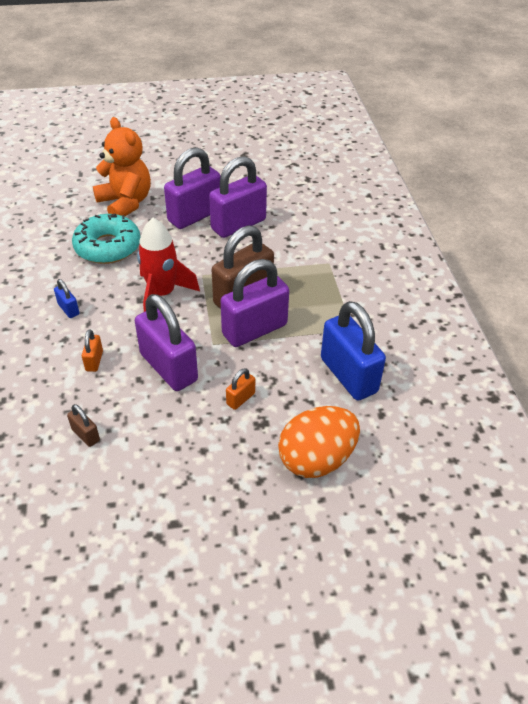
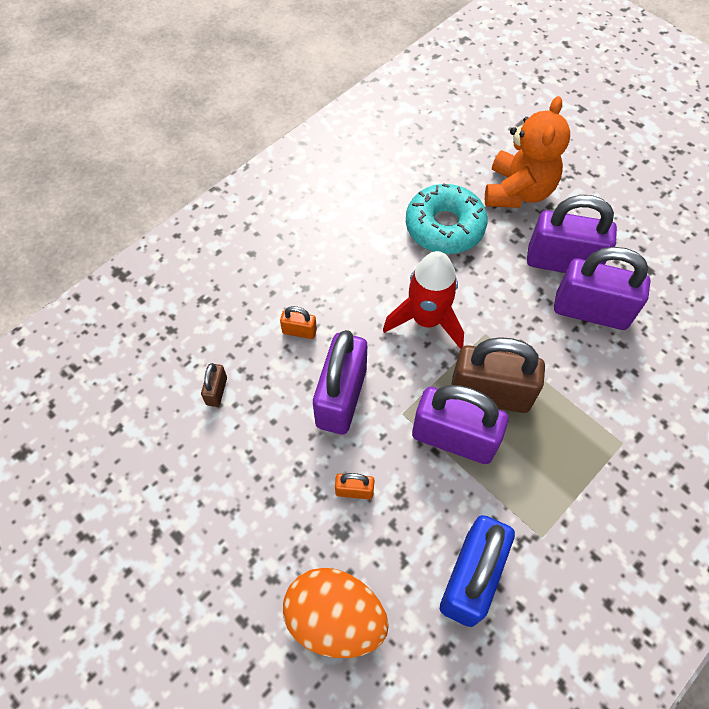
camera: 55 degrees right, 15 degrees up
(68, 309) = (340, 262): blue padlock -> none
(94, 361) = (299, 331): orange padlock -> orange padlock turned 45 degrees clockwise

